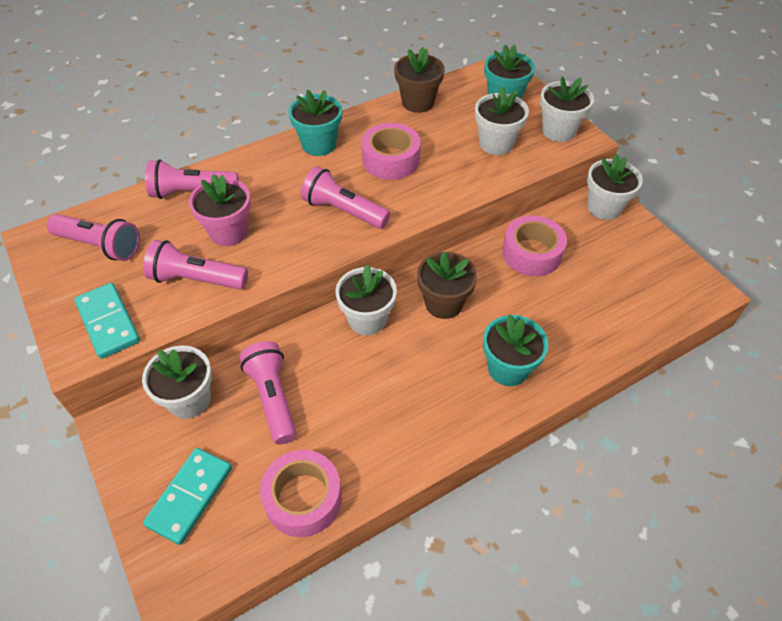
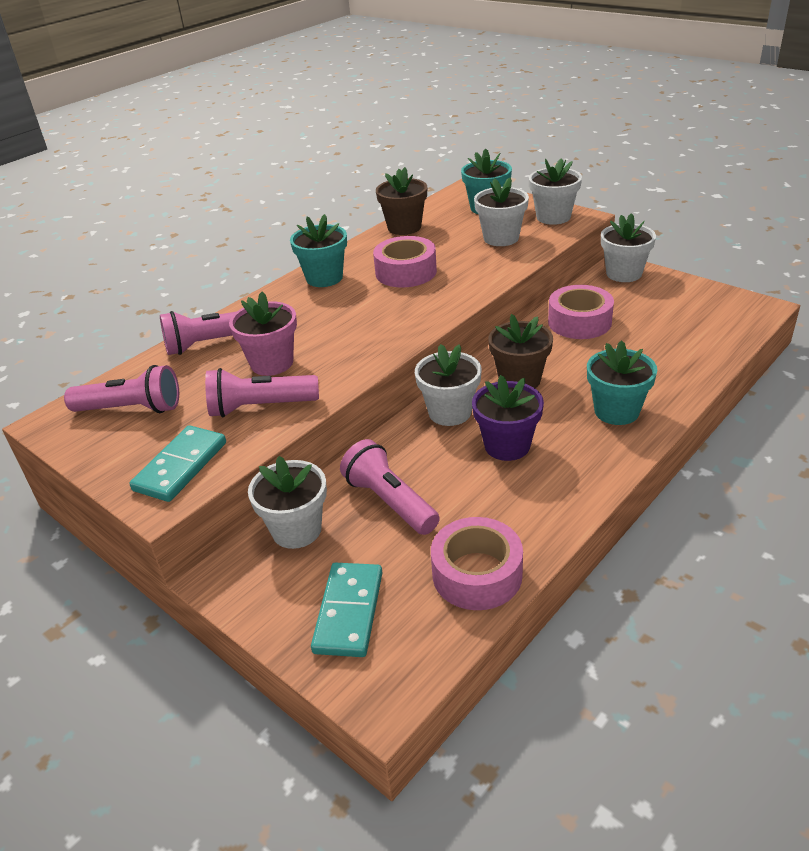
camera: 15 degrees left, 15 degrees down
(108, 322) = (181, 466): turquoise domino -> turquoise domino turned 75 degrees clockwise
(343, 211) = (384, 319): pink flashlight -> none
(395, 373) = (507, 445): none -> purple flower pot

